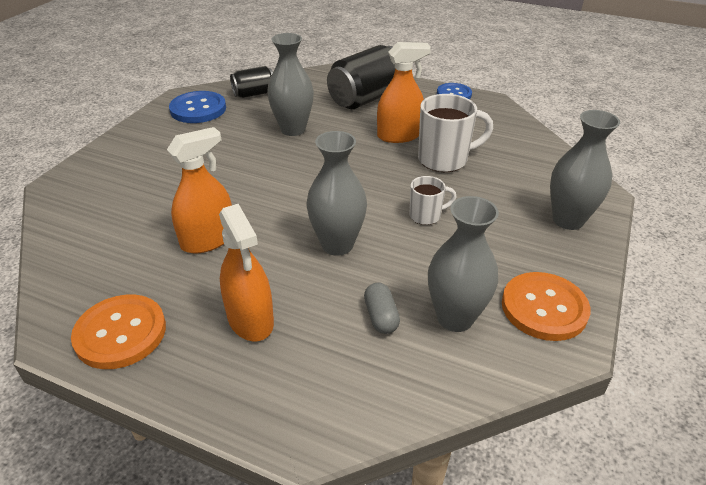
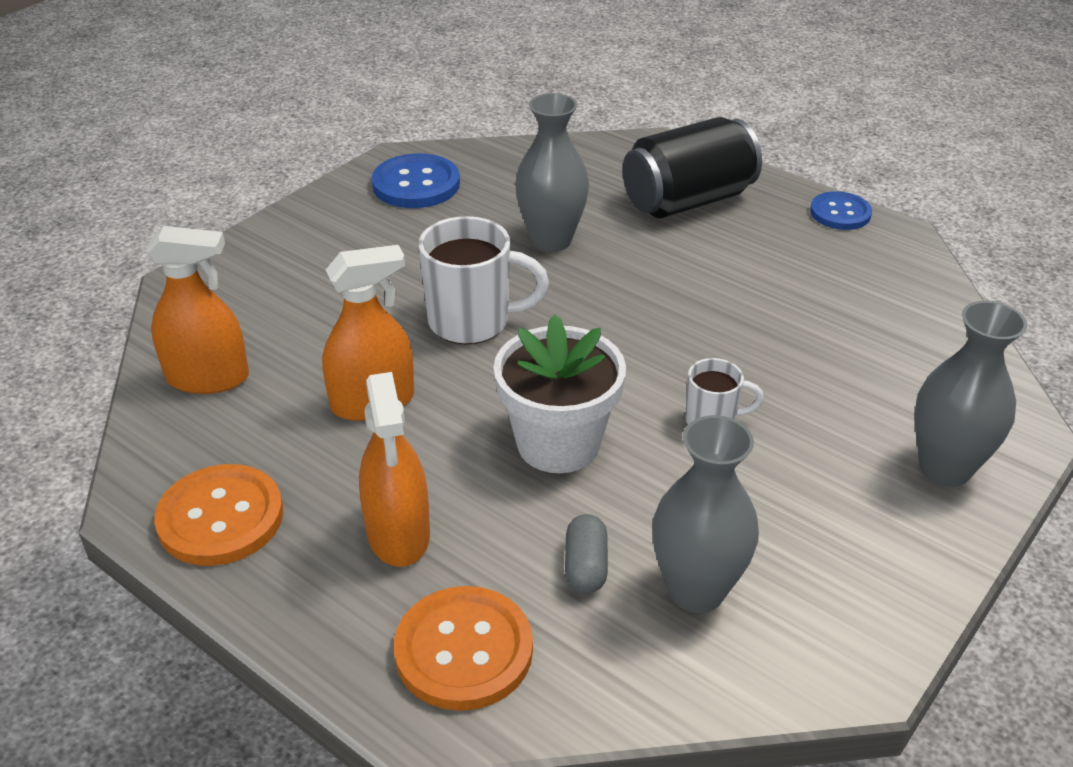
camera: 15 degrees right, 0 degrees up
(254, 94) = (509, 168): black can -> none
(337, 245) = (558, 443): grey vase -> white flower pot
(399, 135) = (718, 276): orange spray bottle -> orange spray bottle (208, 378)
(444, 159) = (778, 330): white mug -> white mug (472, 322)
(544, 308) = (842, 603): orange button -> orange button (464, 650)

